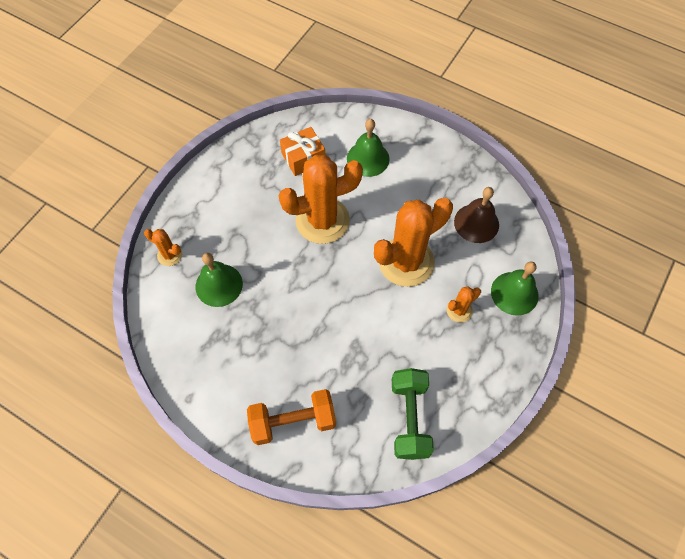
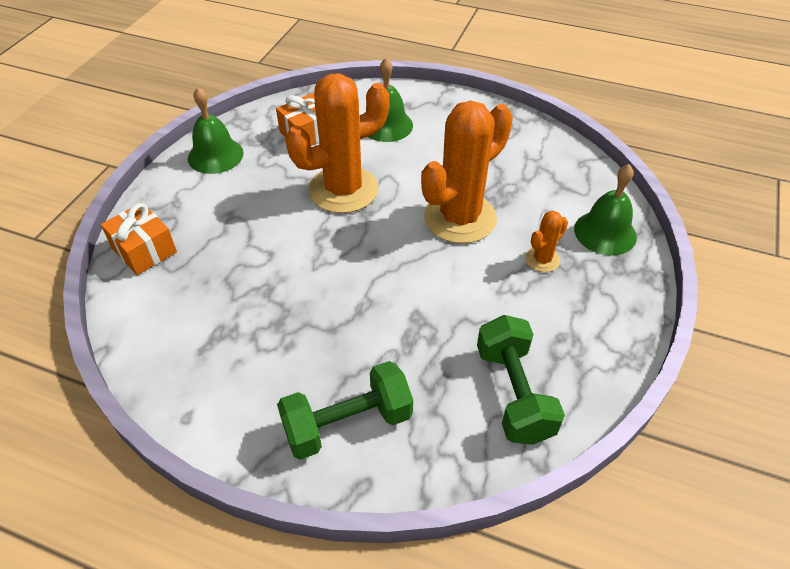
camera: 10 degrees left, 15 degrees down
(169, 255) = (144, 250): orange cactus -> orange gift
(219, 285) = (216, 274): green bell -> green bell (215, 155)
(293, 421) = (347, 423): orange dumbbell -> green dumbbell
(476, 223) = (534, 170): brown bell -> none

